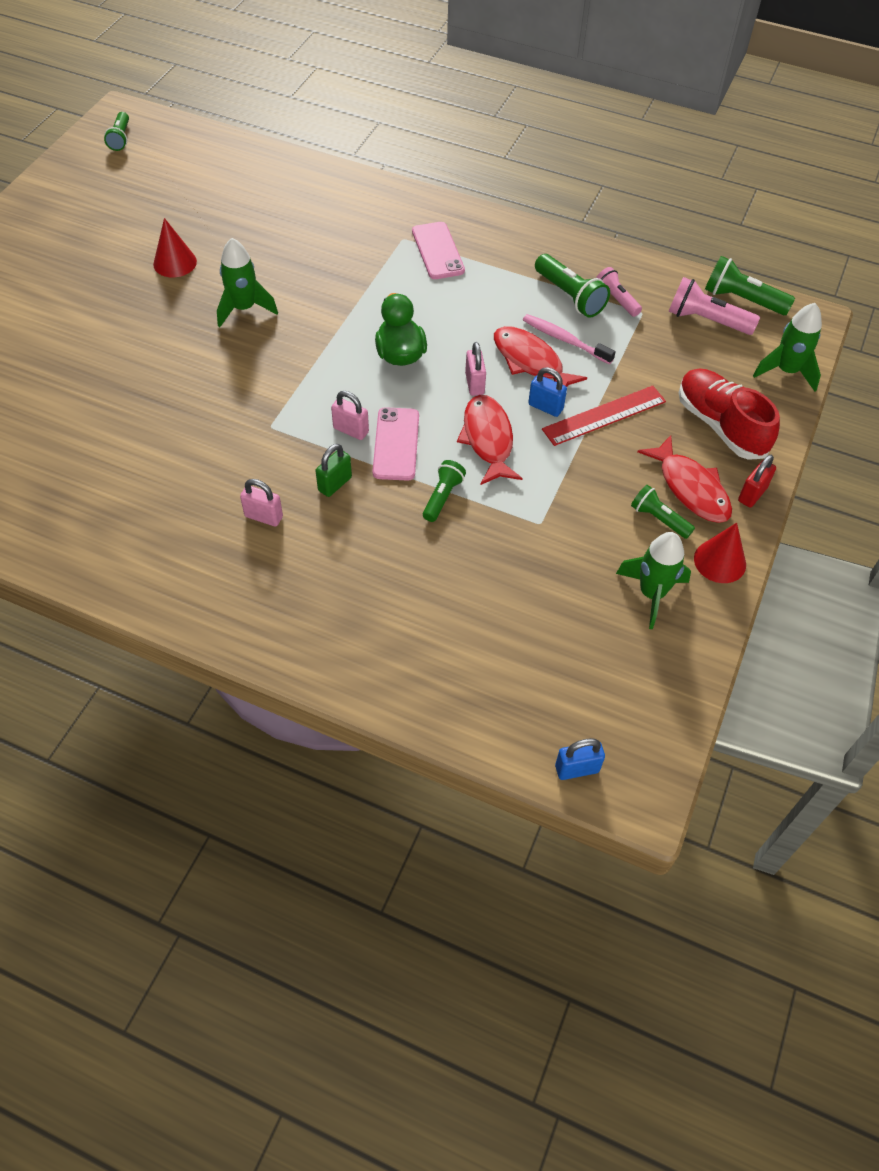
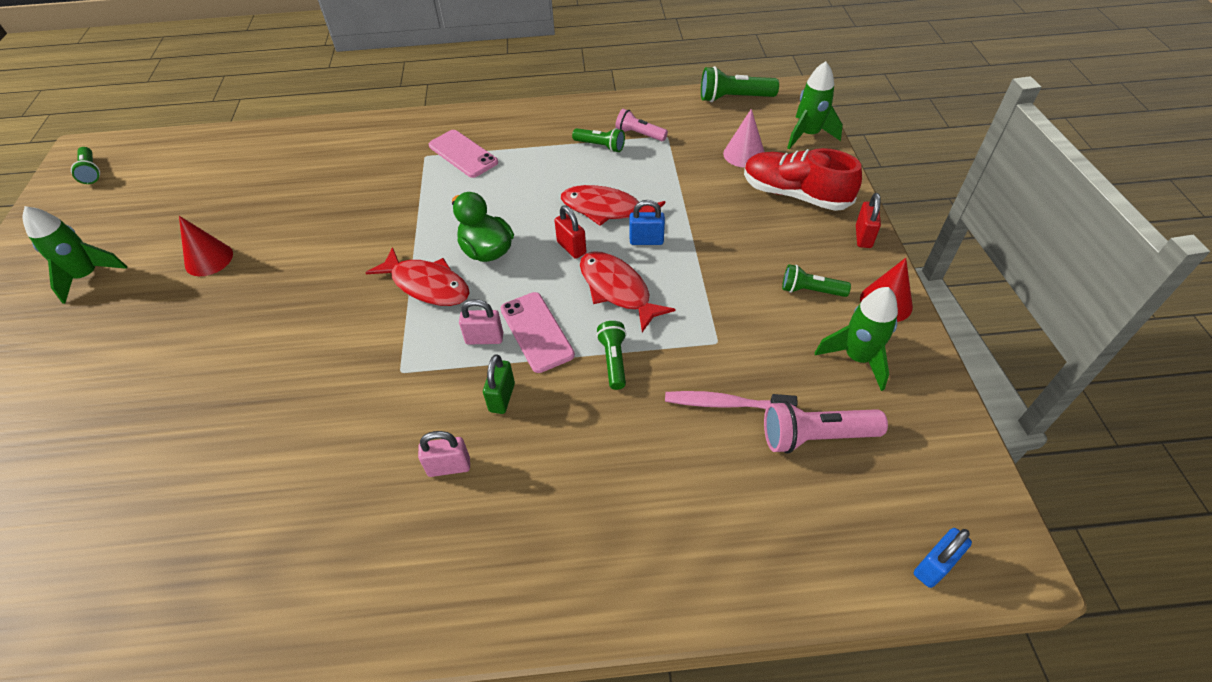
camera: 25 degrees left, 5 degrees down
(244, 308) = (307, 272): green rocket -> green rocket (88, 276)
(474, 384) = (571, 248): pink padlock -> red padlock
(565, 340) = (621, 180): pink toothbrush -> pink toothbrush (725, 403)
(570, 296) = (600, 146): green flashlight -> green flashlight, size x0.65
(604, 415) = (700, 226): red ruler -> none
(690, 488) = (814, 254): red fish -> red fish (427, 285)
(704, 363) = (744, 154): none -> pink cone
(706, 320) = (720, 122): pink flashlight -> pink flashlight (815, 436)

